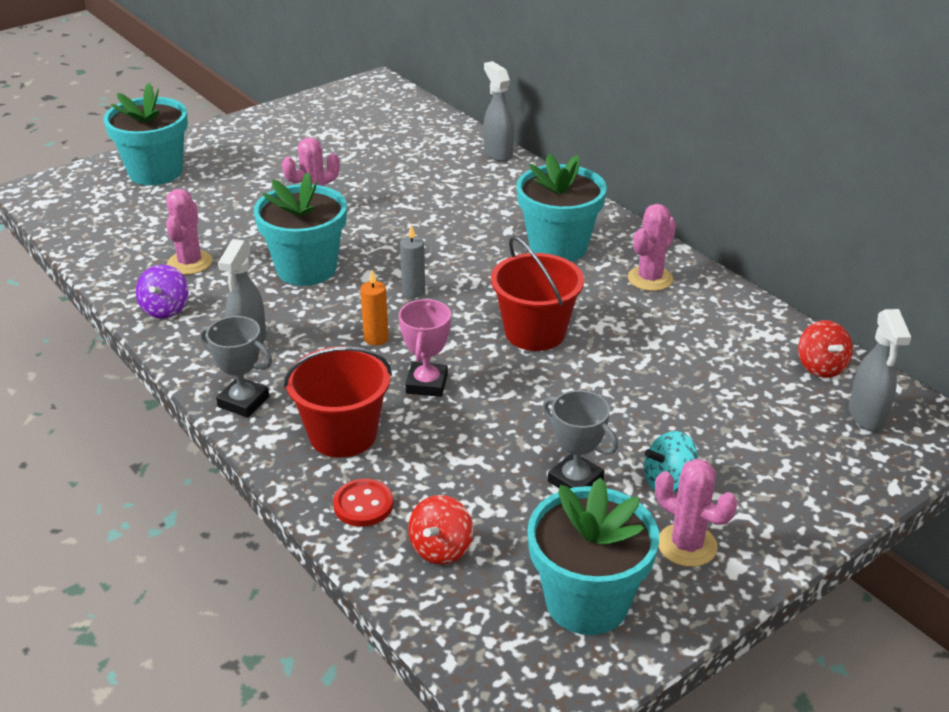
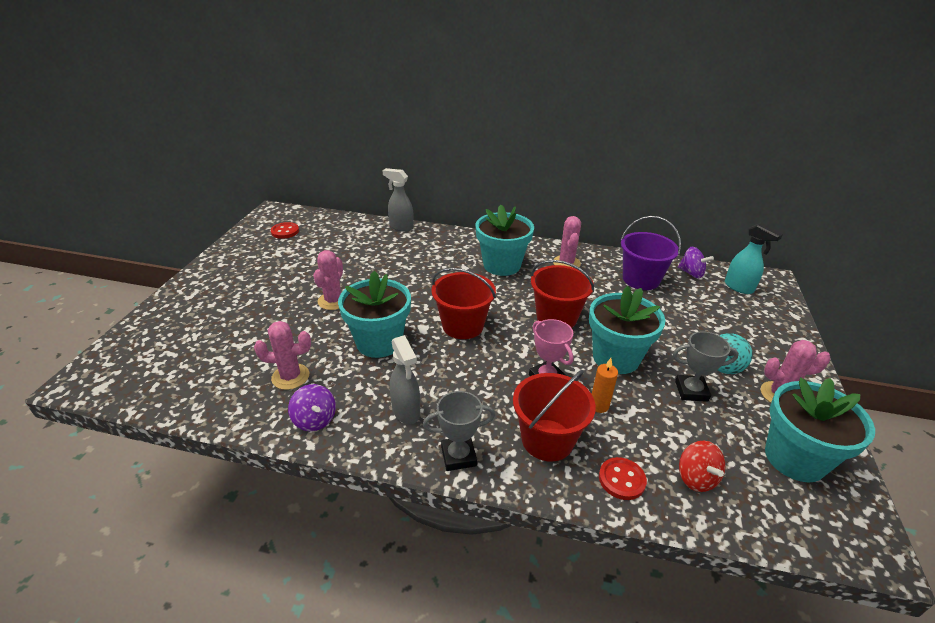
camera: 40 degrees left, 0 degrees up
(155, 172) = (179, 323): turquoise flower pot -> turquoise flower pot (616, 358)
(190, 263) = (290, 377): pink cactus -> pink cactus turned 60 degrees counterclockwise
(359, 112) = (285, 231): none -> red button
(376, 338) = (481, 365): orange candle -> orange candle (599, 406)
(413, 292) = (463, 326): grey candle -> red bucket
(725, 341) = (641, 279): none -> purple bucket
(821, 367) = (691, 273): red spinning top -> purple spinning top
(867, 416) = (739, 287): grey spray bottle -> turquoise spray bottle

